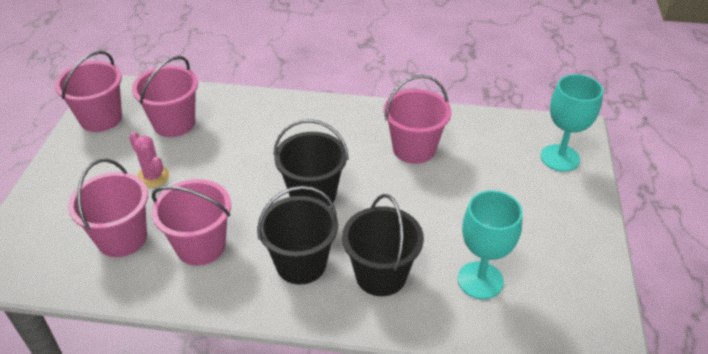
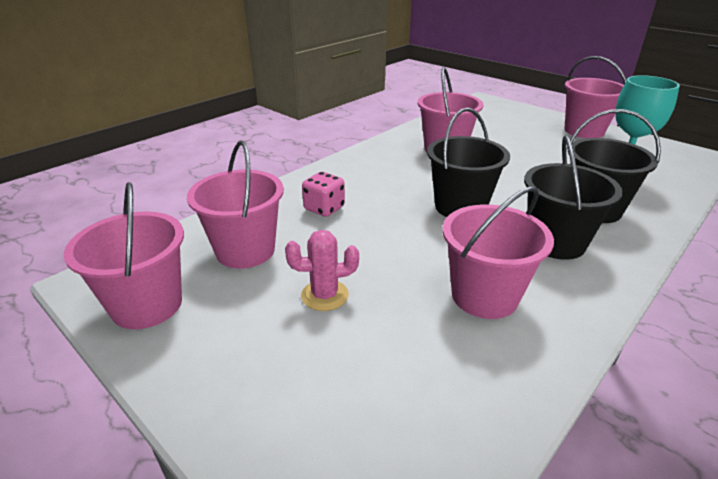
camera: 55 degrees left, 10 degrees down
(122, 238) = (419, 358): pink bucket -> pink bucket (584, 131)
(250, 130) = (324, 208): none -> pink dice
(560, 158) = (507, 112): turquoise goblet -> none

